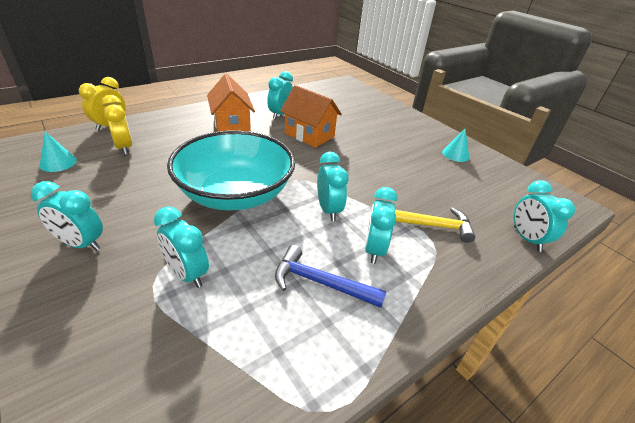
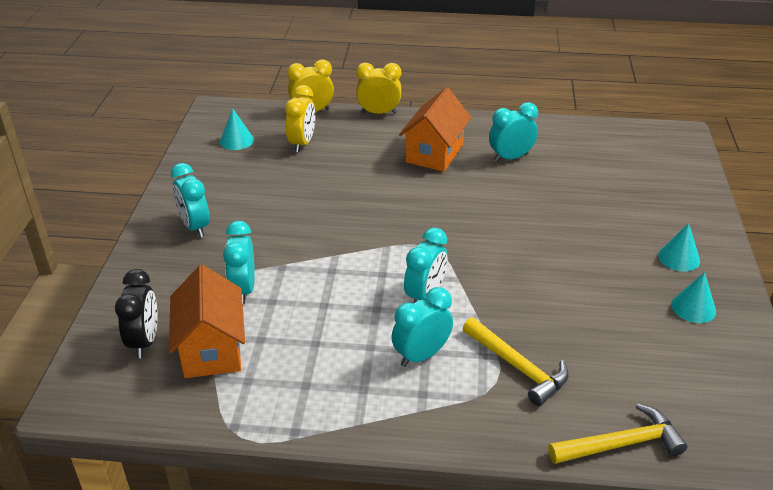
camera: 45 degrees right, 0 degrees up
(128, 384) = (144, 341): none -> black clock
(166, 113) = (379, 113): none -> yellow clock
(235, 194) = (353, 236): turquoise bowl -> none
(309, 135) = (513, 200): orange house -> orange house (212, 349)
(320, 283) = (336, 354): blue hammer -> none
(419, 134) = (679, 258): none -> turquoise cone
(526, 239) = (621, 444): turquoise clock -> yellow hammer

